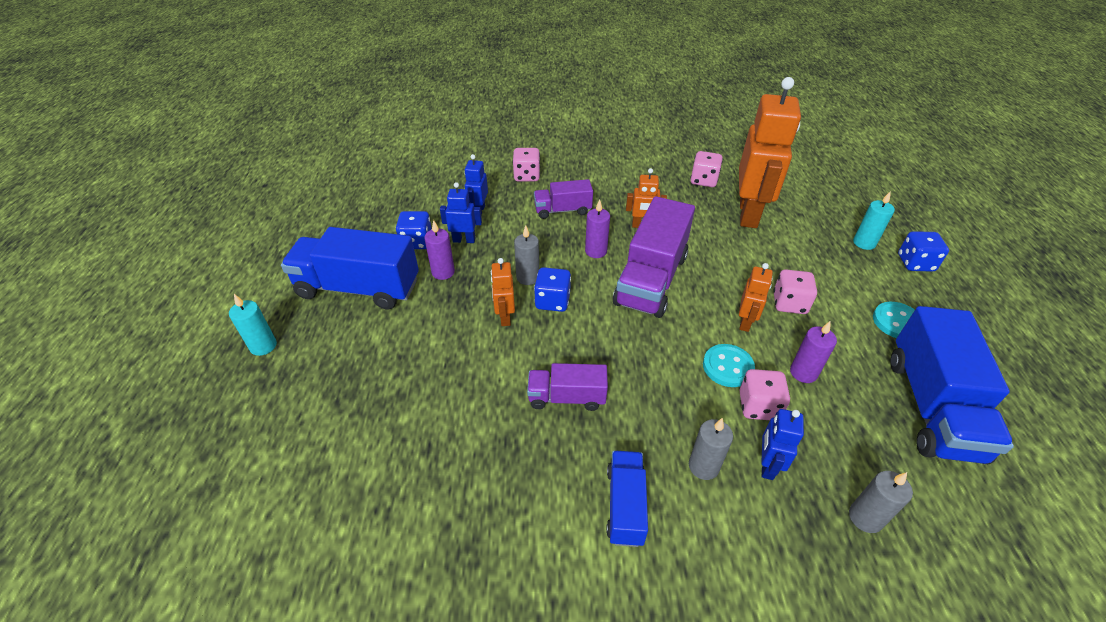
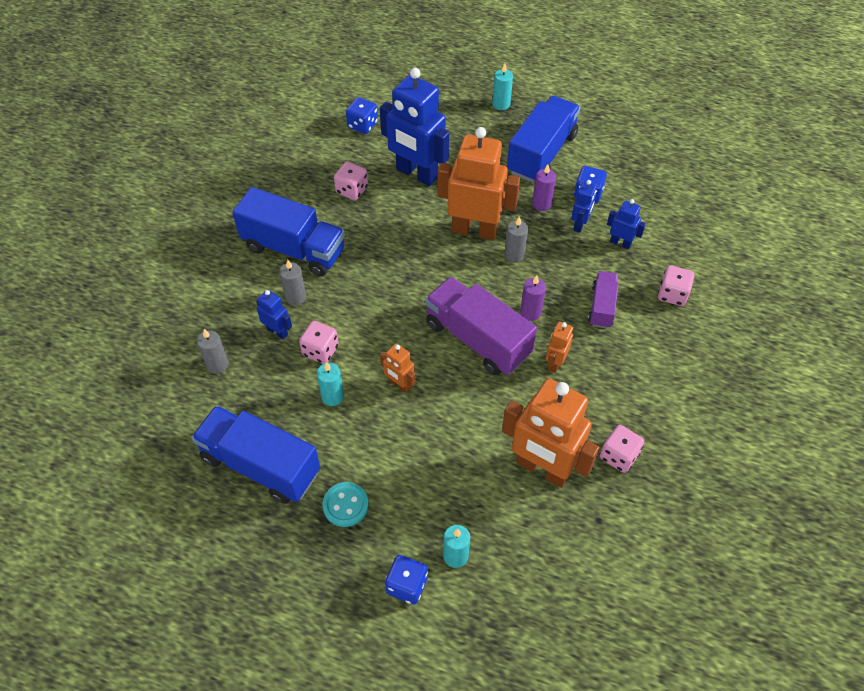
camera: 110 degrees right, 10 degrees up
(424, 401) = (416, 174): none -> blue robot
(505, 317) = (474, 230): orange robot -> orange robot, size x2.16
(552, 301) = (479, 263): blue dice -> blue dice (362, 125)
(566, 397) = (383, 245): purple truck -> none
(625, 505) = (294, 249): blue truck -> blue truck, size x1.84
(727, 367) = (362, 349): turquoise button -> none
(789, 303) = (405, 430): pink dice -> pink dice (352, 190)
(803, 373) = (332, 396): purple candle -> turquoise candle

